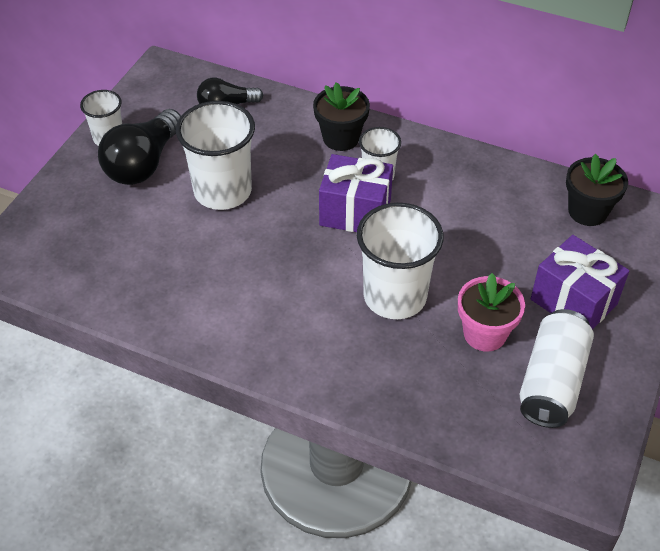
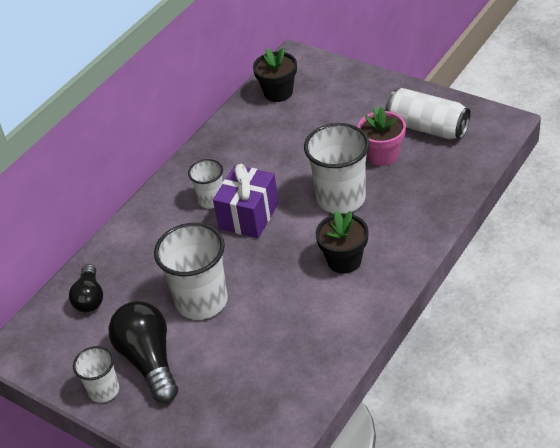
camera: 75 degrees left, 5 degrees down
(143, 164) = (149, 360): black light bulb -> black light bulb turned 150 degrees counterclockwise
(341, 138) = (159, 220): black flower pot -> black flower pot (344, 260)
(573, 302) = (360, 109): purple gift -> none

